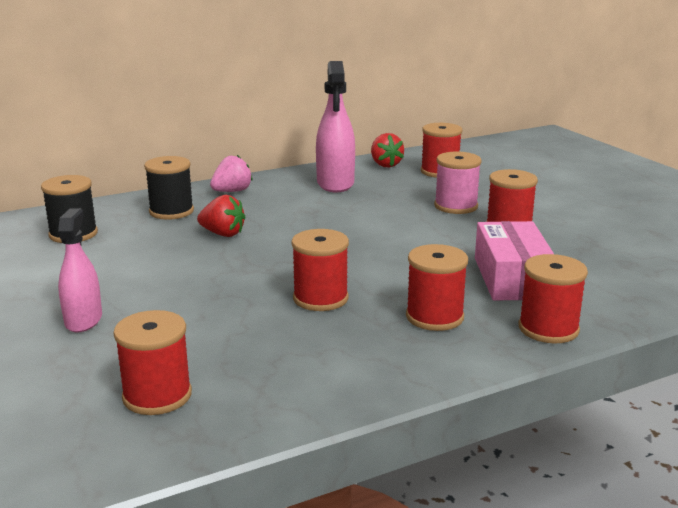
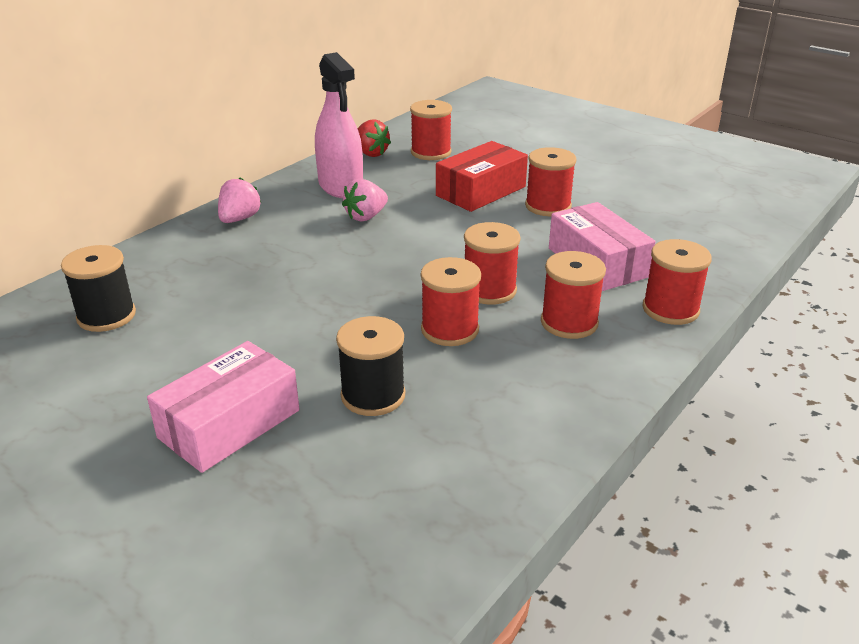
camera: 25 degrees left, 10 degrees up
(83, 320) = (229, 424): pink spray bottle -> pink box
(157, 396) = (395, 489): red spool -> red spool (489, 290)
(171, 211) = (195, 259): black spool -> black spool (373, 395)
(223, 234) = (280, 276): red strawberry -> none
(334, 207) = (366, 216): none -> pink strawberry
(456, 206) = (481, 191): pink spool -> red box

